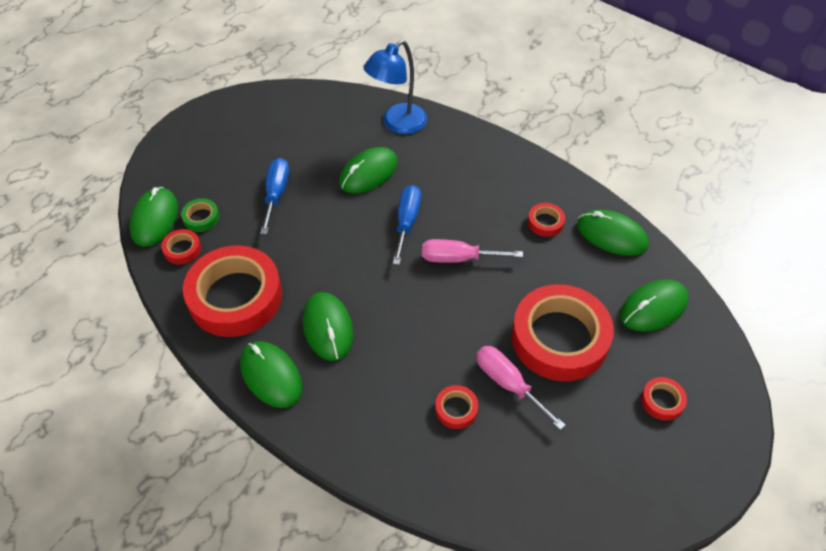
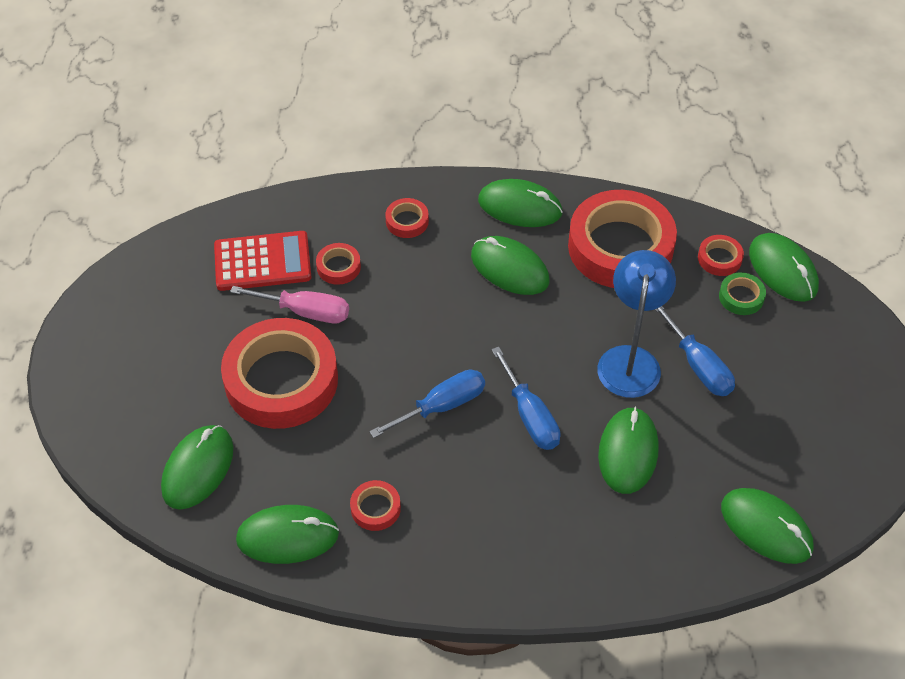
camera: 145 degrees right, 0 degrees up
(335, 104) = (766, 527): none -> green mouse
(397, 124) = (660, 546): blue lamp -> blue lamp (630, 360)
(458, 258) = (442, 406): pink screwdriver -> blue screwdriver
(517, 454) = (262, 262): none -> red calculator
(662, 401) = (150, 375): red tape -> red tape (407, 221)

